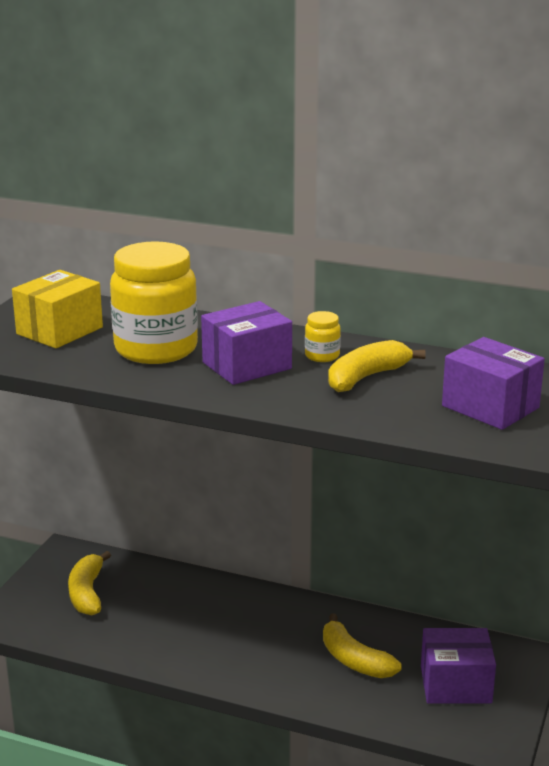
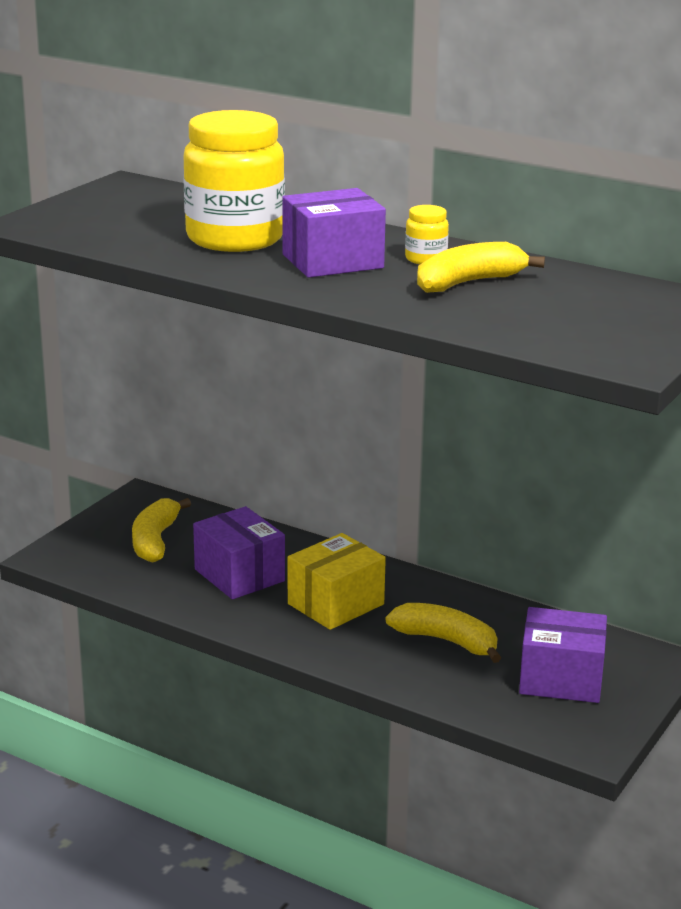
camera: 10 degrees right, 0 degrees up
(59, 331) = (133, 214): yellow box -> yellow box (335, 604)
(354, 660) = (446, 641): yellow banana -> yellow banana turned 150 degrees clockwise
(490, 407) = (604, 321): purple box -> purple box (239, 575)

